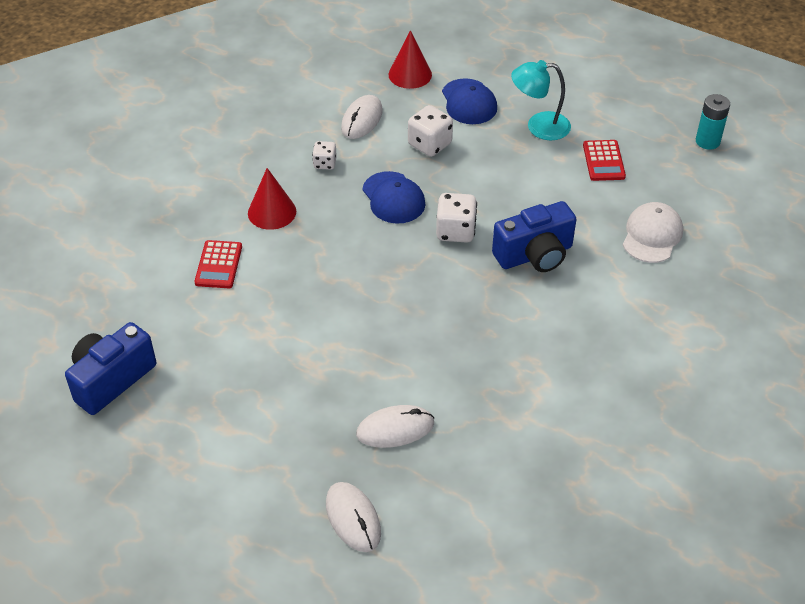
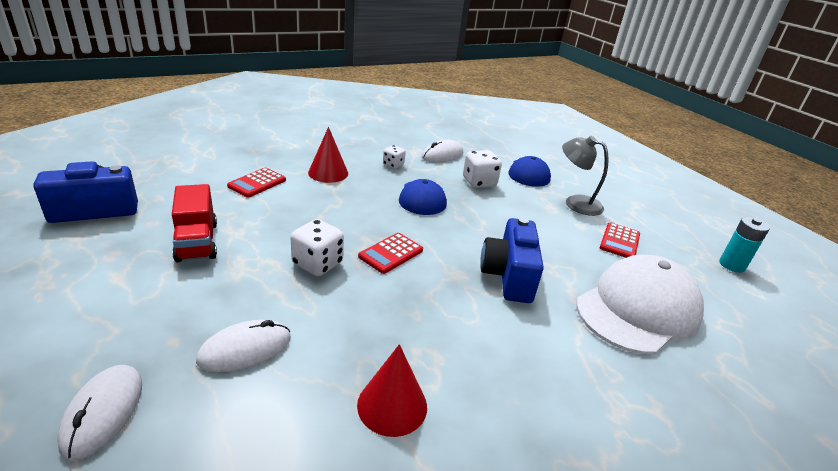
camera: 25 degrees right, 15 degrees down
(247, 361) = (197, 242): none -> red truck
(395, 429) = (245, 349): white mouse -> white mouse turned 45 degrees counterclockwise
(410, 74) = (498, 148): red cone -> red cone (392, 405)
(422, 283) = (391, 253): none -> red calculator
(455, 231) = (452, 234): white dice -> white dice (317, 264)
(535, 255) = (508, 276): blue camera -> blue camera turned 90 degrees clockwise
(539, 126) = (575, 203): turquoise lamp -> grey lamp
(652, 235) = (637, 309): white cap -> white cap, size x1.70

